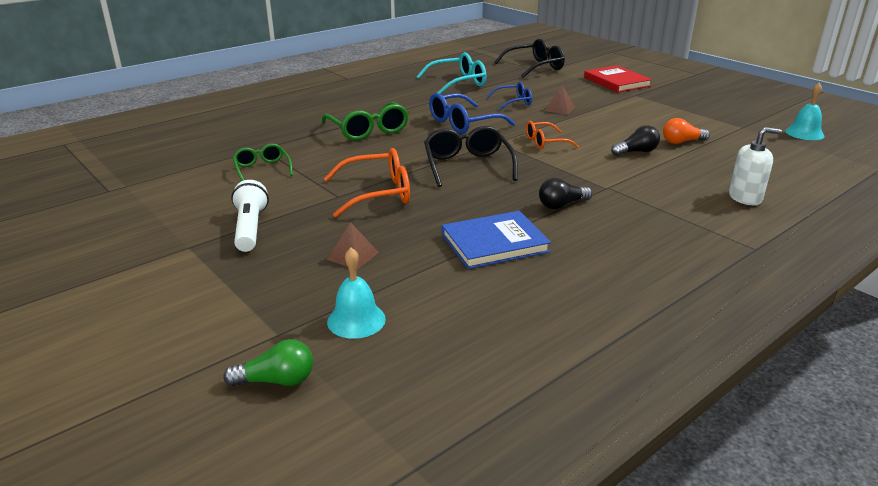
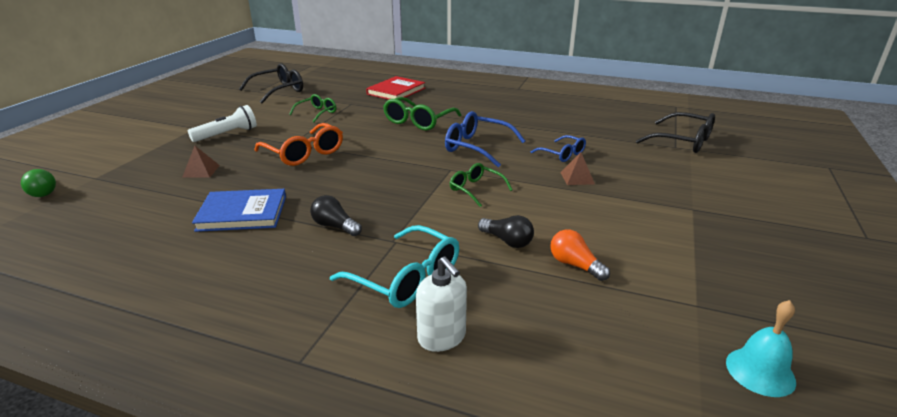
camera: 60 degrees right, 0 degrees up
(356, 320) = (113, 194): turquoise bell -> none
(458, 83) = (574, 123): turquoise glasses -> turquoise glasses (406, 278)
(467, 165) = (385, 170): black glasses -> black glasses (279, 91)
(494, 243) = (242, 213): blue book -> blue book turned 45 degrees counterclockwise
(545, 142) = (475, 189): orange glasses -> green glasses
(616, 82) = (720, 190): red book -> red book (396, 91)

